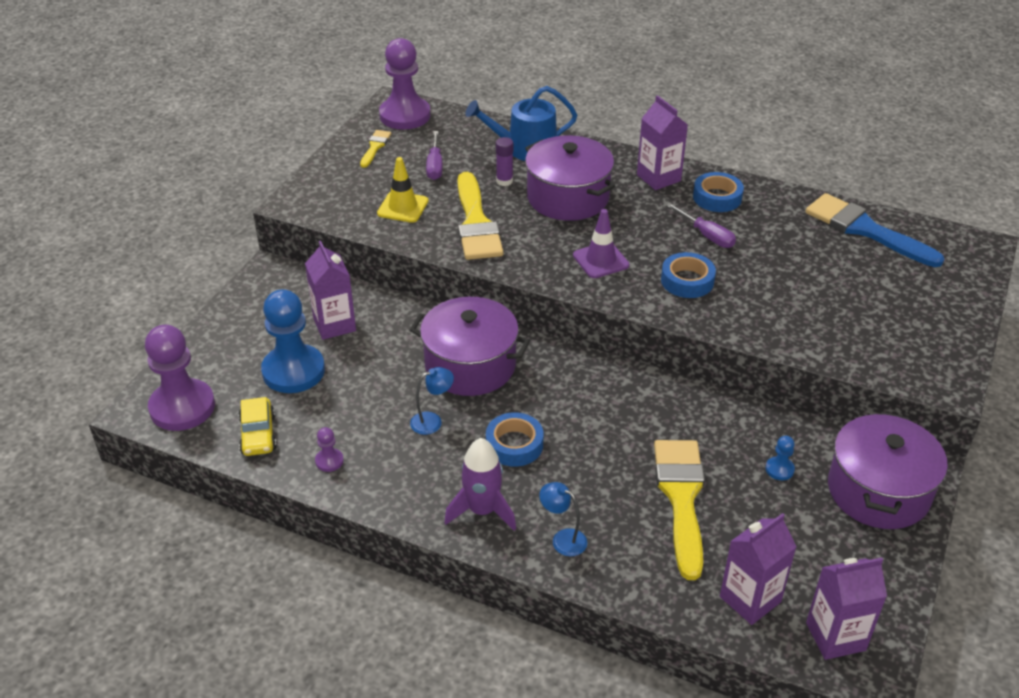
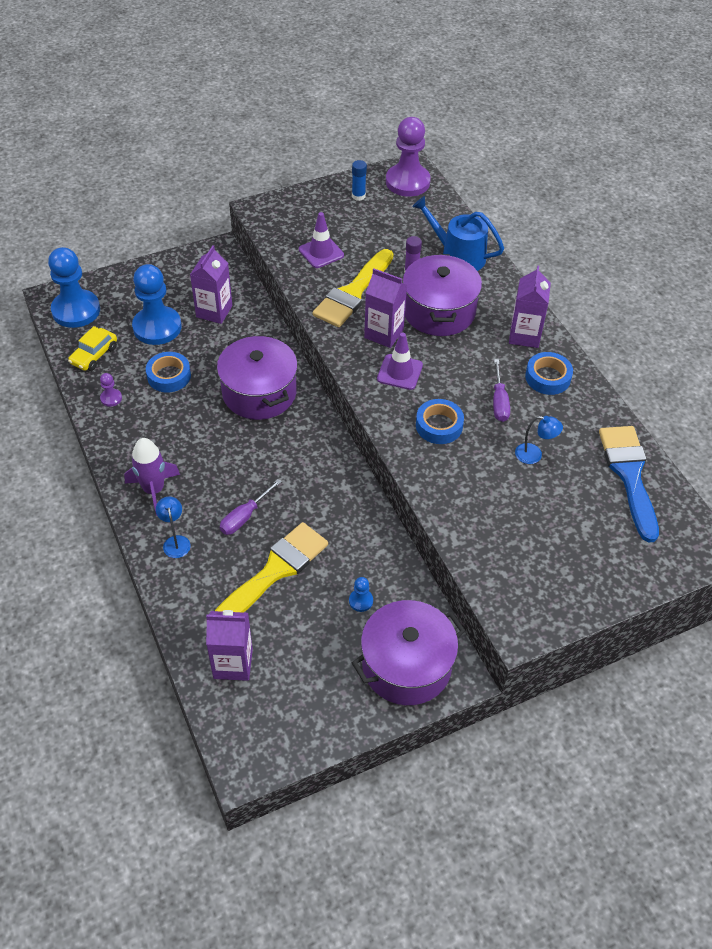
camera: 40 degrees right, 10 degrees up
(182, 407) = (76, 310): purple pawn -> blue pawn
(375, 147) = (358, 196): yellow brush -> blue glue stick
(403, 207) = (321, 252): yellow traffic cone -> purple traffic cone
(432, 421) = (194, 414): blue lamp -> blue lamp (534, 455)
(435, 166) = (379, 233): purple screwdriver -> purple screwdriver (244, 517)
(514, 445) = (221, 463): blue tape -> blue tape (169, 376)
(835, 636) = (252, 727): purple carton -> purple carton (384, 333)

